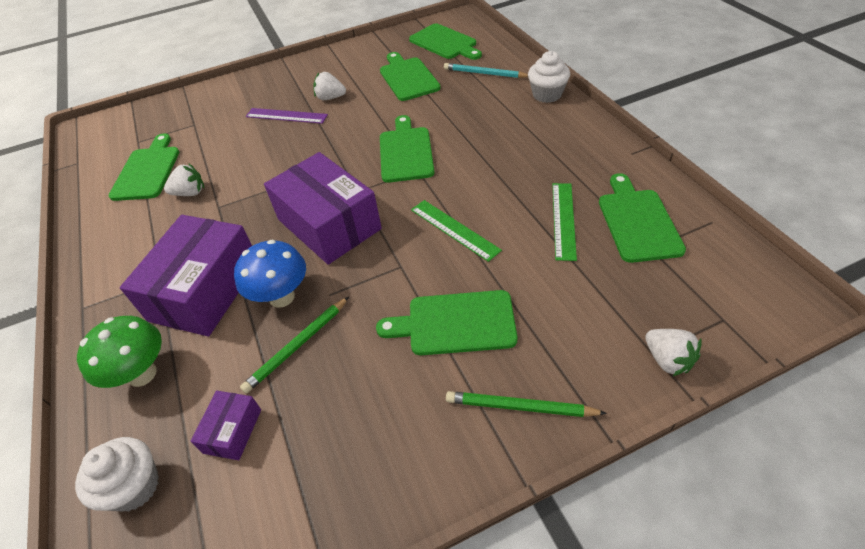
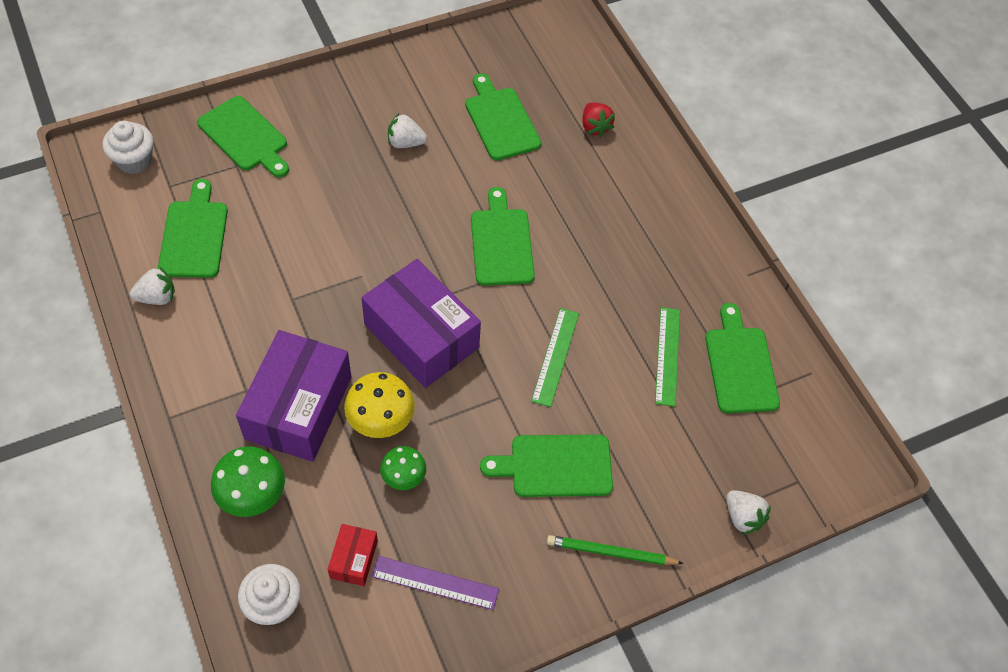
camera: 10 degrees left, 10 degrees up
(190, 193) = (254, 275): white strawberry -> white strawberry (157, 297)
(232, 431) = (353, 559): purple box -> red box
(282, 297) = (381, 422): blue mushroom -> yellow mushroom
(286, 116) = (353, 166): purple ruler -> purple ruler (435, 582)
(297, 346) = (404, 478): green pencil -> green mushroom
(445, 43) = (546, 63): green cutting board -> green cutting board (245, 136)
(454, 229) = (555, 356): green ruler -> green ruler turned 60 degrees clockwise
(484, 73) = (595, 127): turquoise pencil -> red strawberry
(547, 94) = (666, 173): white cupcake -> white cupcake (134, 160)

